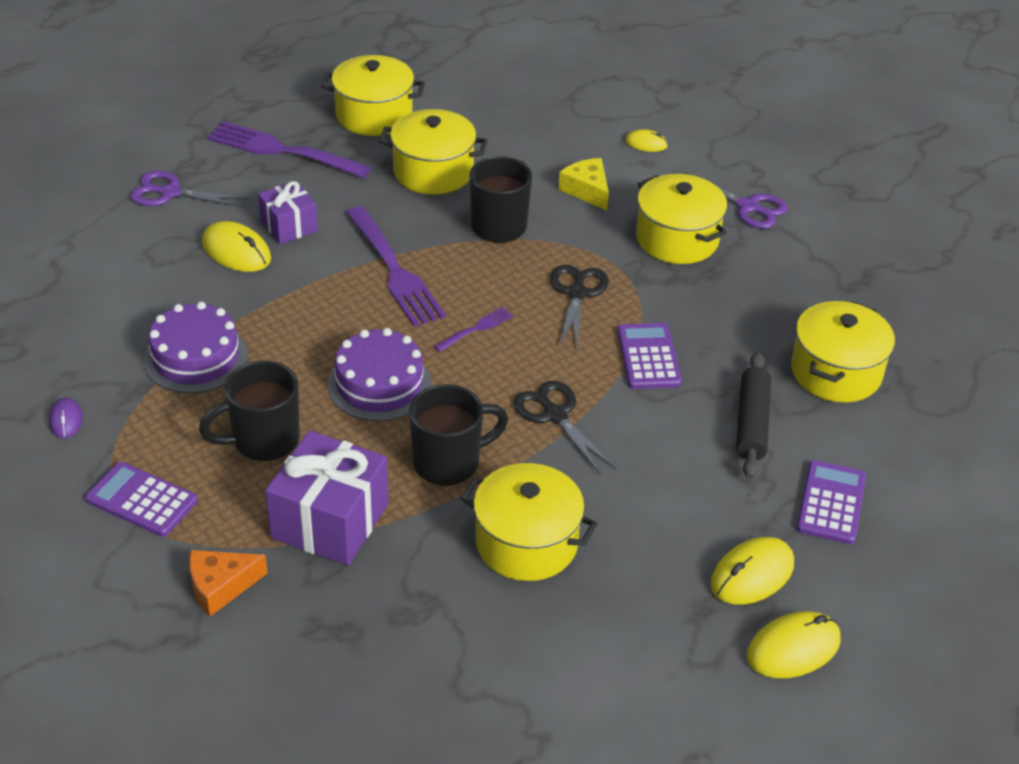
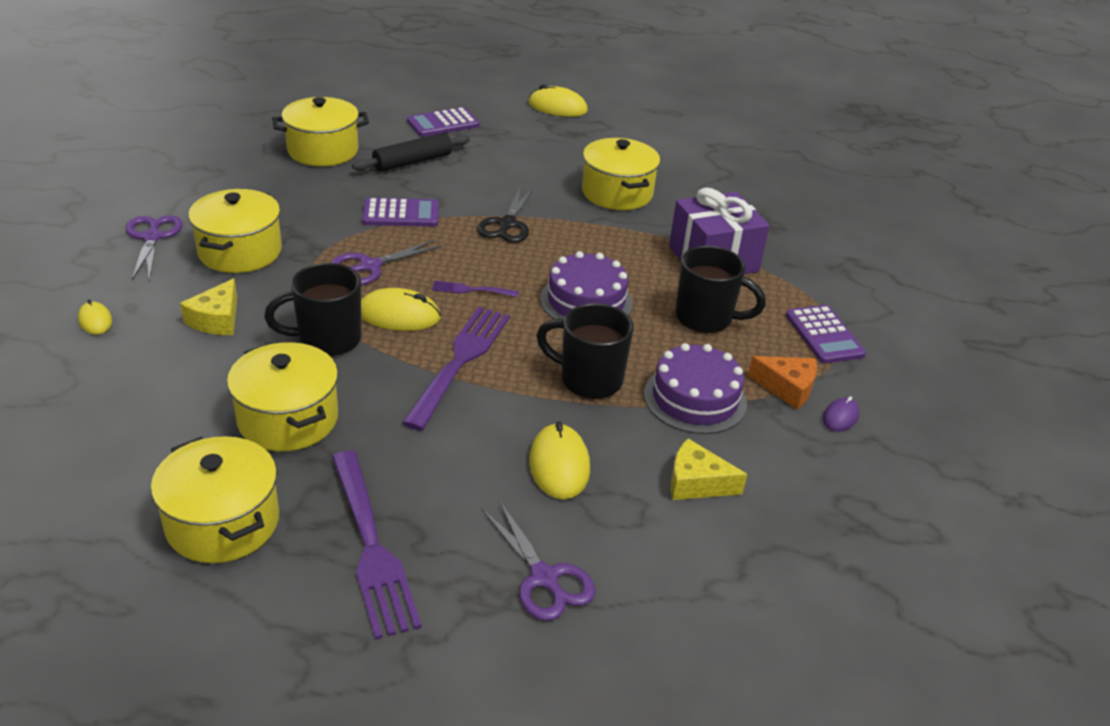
camera: 135 degrees left, 5 degrees down
(133, 297) = (696, 483): none -> yellow cheese
(220, 586) = (812, 269): orange cheese -> orange cheese (787, 388)
(289, 226) = (483, 457): purple gift -> none
(449, 462) = (605, 242): black mug -> black mug (588, 380)
(577, 293) = (370, 266): black scissors -> purple scissors
(648, 357) = (401, 214): purple calculator -> purple calculator turned 135 degrees counterclockwise
(752, 574) = (529, 128): yellow mouse -> yellow mouse (399, 315)

